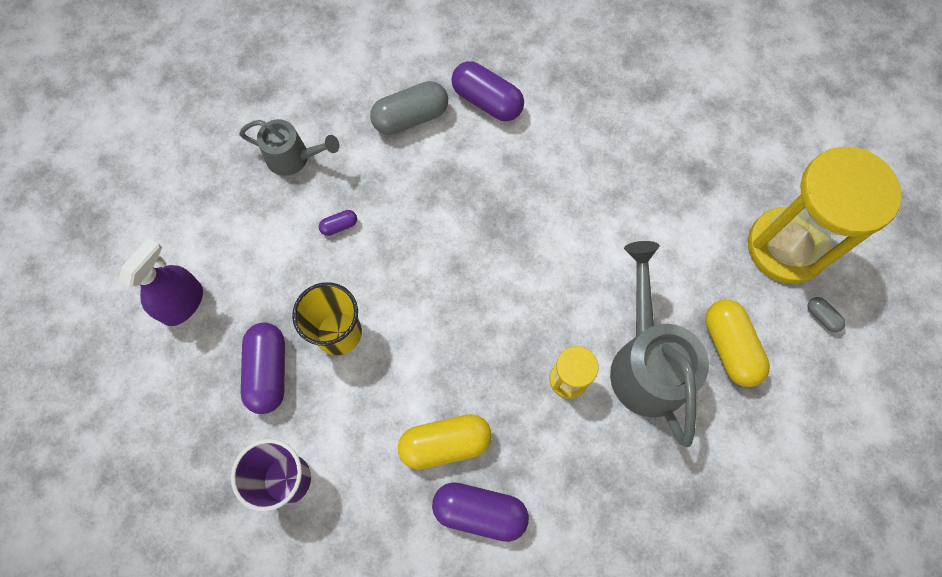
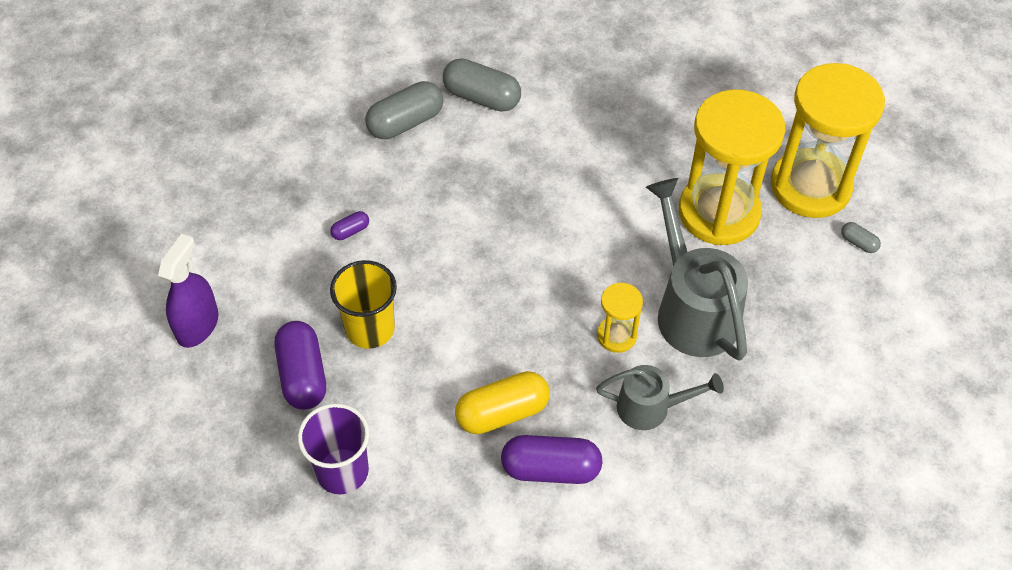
camera: 10 degrees left, 15 degrees down
(294, 158) = (290, 175): grey watering can -> grey watering can (651, 408)
(487, 101) = (482, 97): purple capsule -> grey capsule
(691, 261) = (719, 212): none -> yellow hourglass
(729, 347) = (773, 283): yellow capsule -> none

